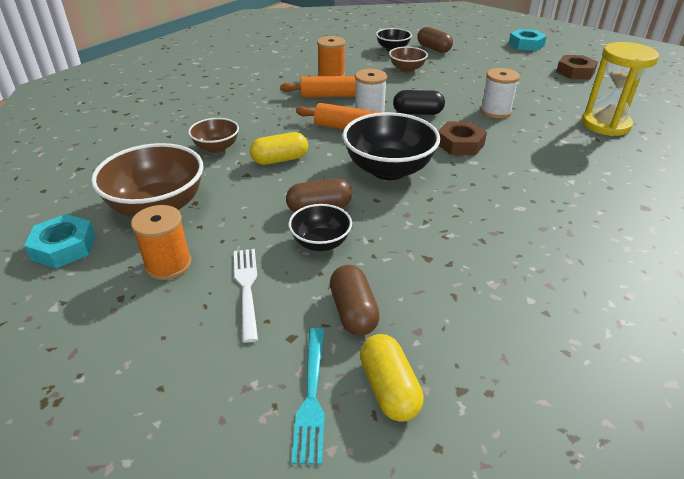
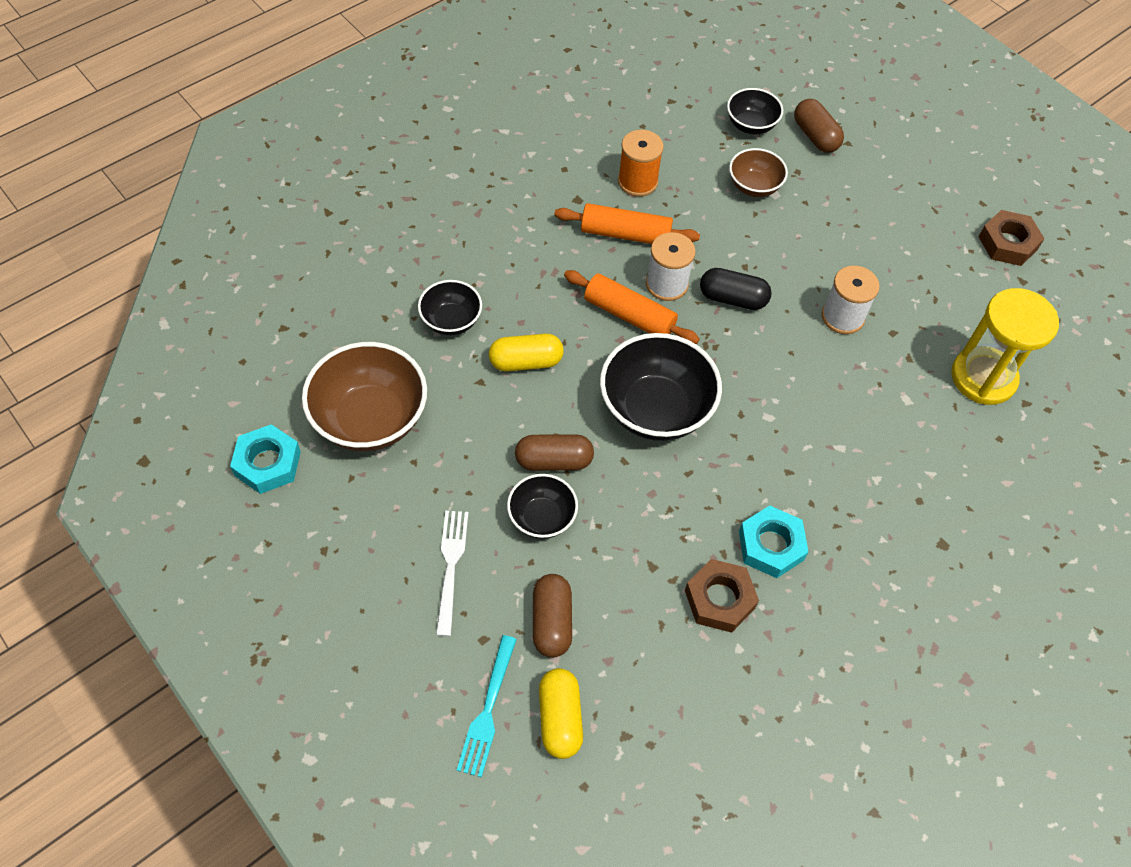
camera: 10 degrees right, 20 degrees up
(168, 264) = (375, 514): orange spool -> none
(216, 148) = (451, 321): brown bowl -> black bowl
(460, 144) = (765, 378): brown nut -> brown nut (719, 599)
(526, 44) = (968, 151): turquoise nut -> turquoise nut (771, 545)

